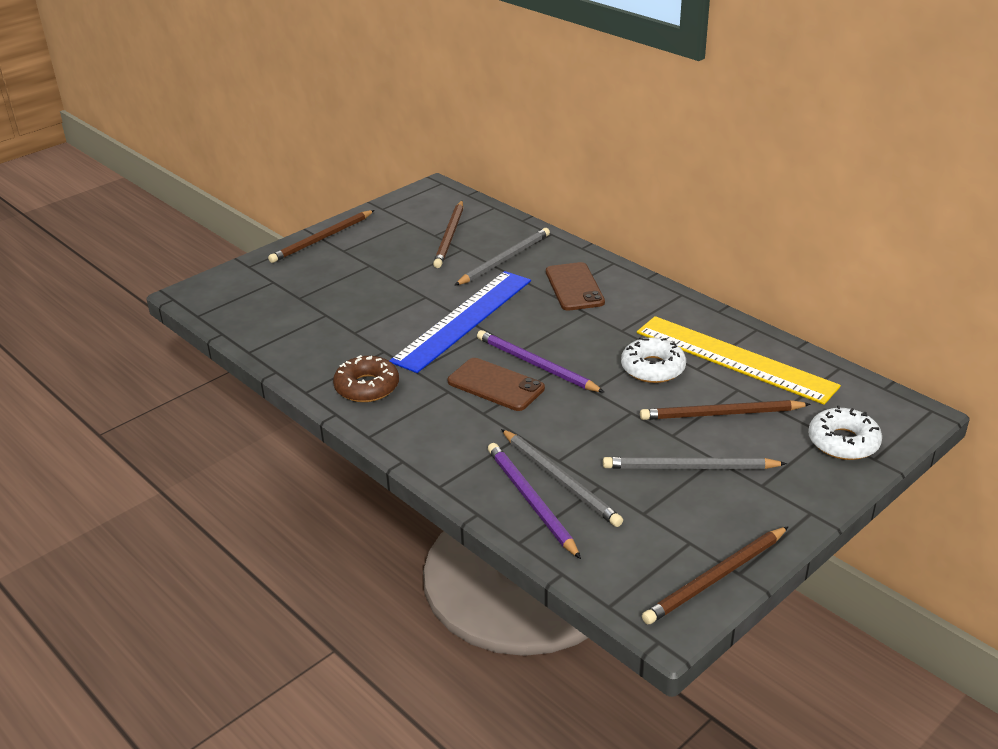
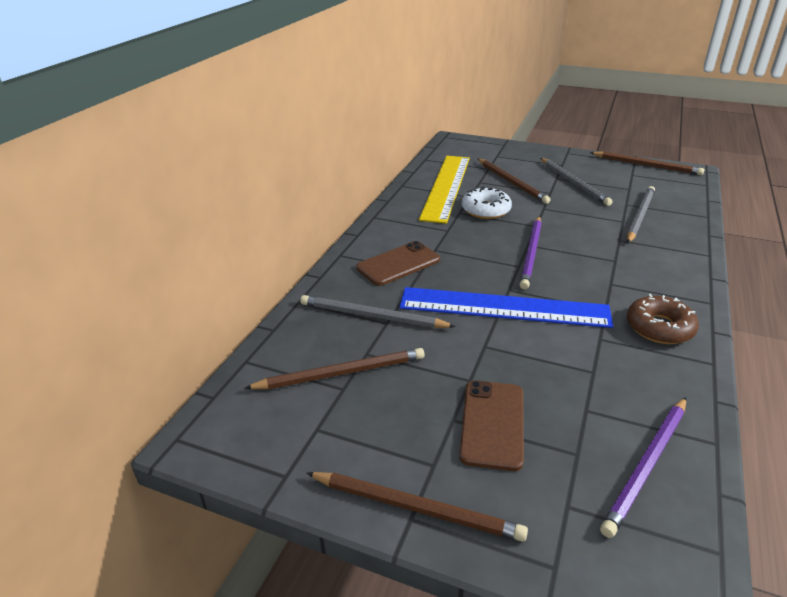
camera: 115 degrees left, 0 degrees up
(495, 385) = (577, 264): brown phone -> brown phone (492, 424)
(531, 501) = (671, 221): purple pencil -> purple pencil (647, 466)
(843, 442) = (499, 151): white donut -> none

